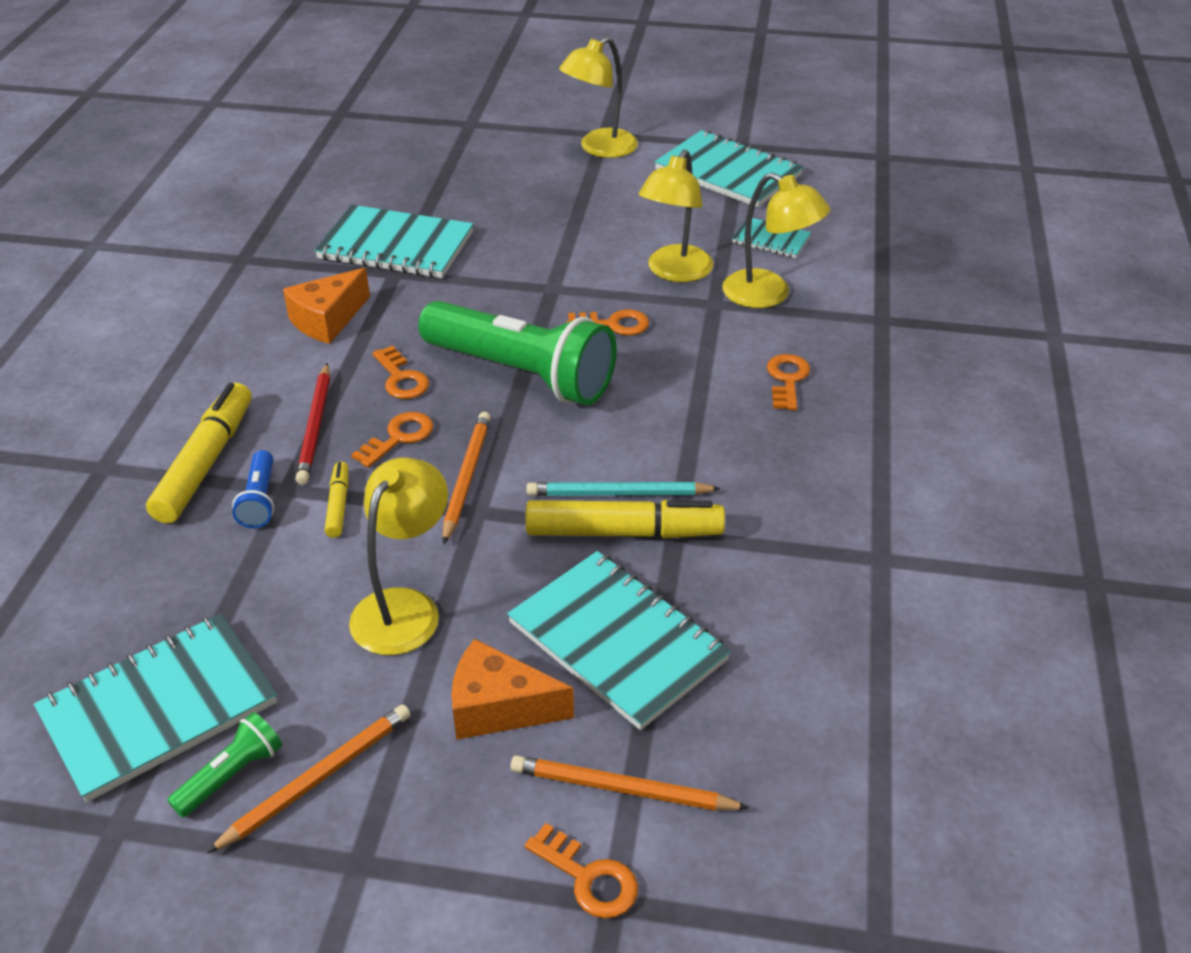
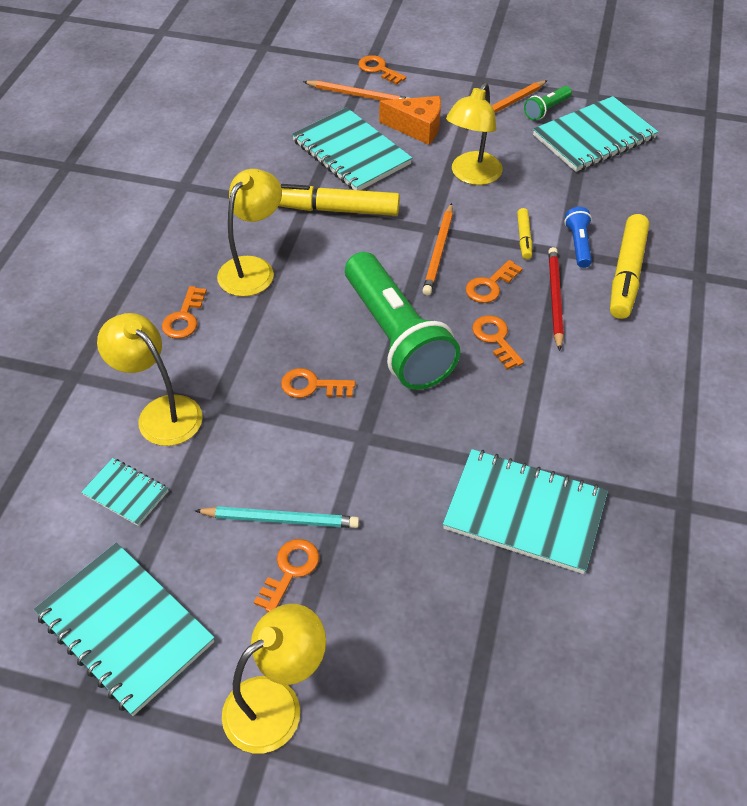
camera: 175 degrees left, 10 degrees up
(327, 320) = (572, 409): orange cheese -> none
(522, 374) = (396, 337): green flashlight -> green flashlight turned 150 degrees counterclockwise
(605, 205) = (290, 570): none -> orange key
(618, 494) = (335, 234): turquoise pencil -> turquoise pencil (281, 519)
(674, 272) = (240, 450): yellow lamp -> yellow lamp (253, 268)

